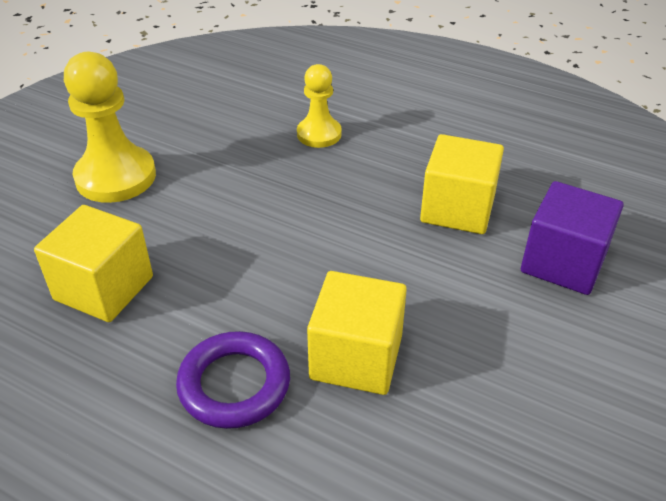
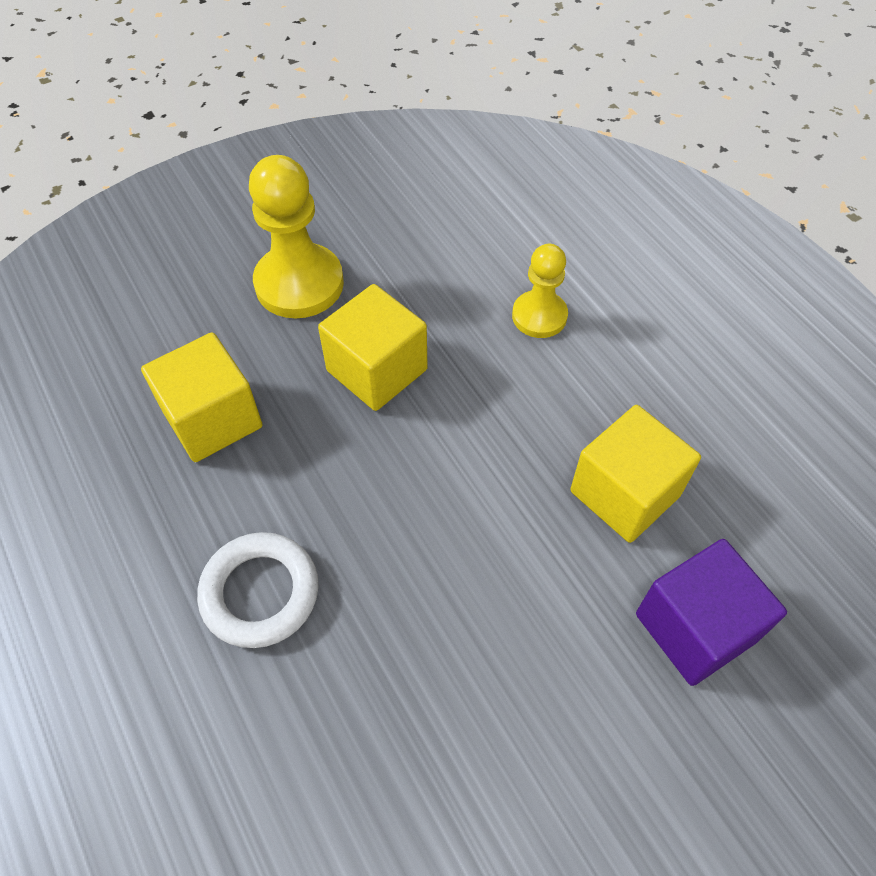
camera: 30 degrees right, 15 degrees up
(234, 384) = (260, 593): purple ring -> white ring
(356, 357) = (390, 625): yellow cube -> yellow cube (377, 370)

